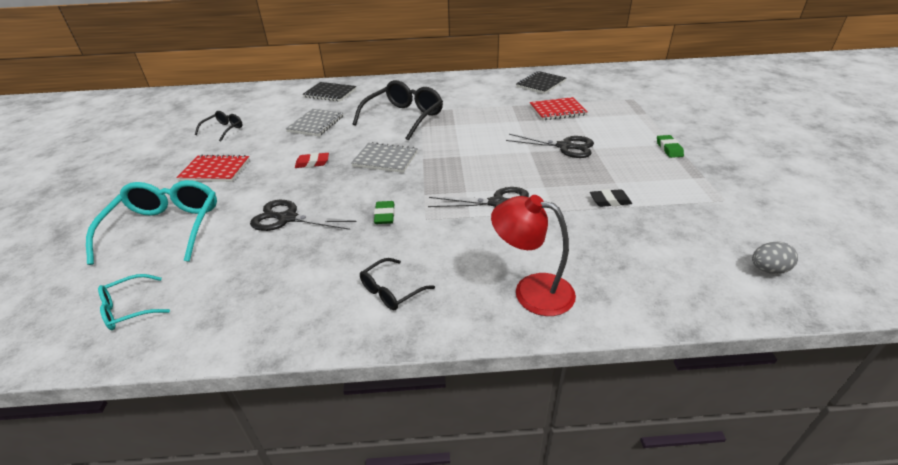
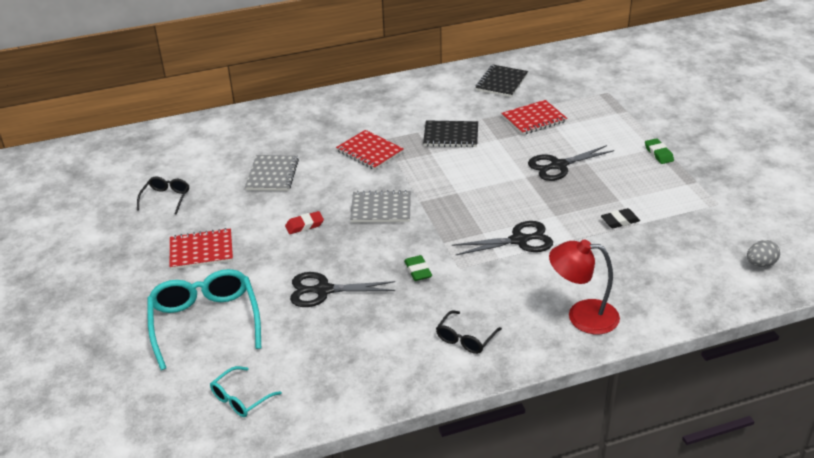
camera: 15 degrees left, 0 degrees up
(330, 93) = (258, 128): black notebook -> black notebook (451, 136)
(404, 117) = (370, 151): black glasses -> red notebook
(565, 147) = (558, 166): black scissors -> black scissors turned 150 degrees clockwise

